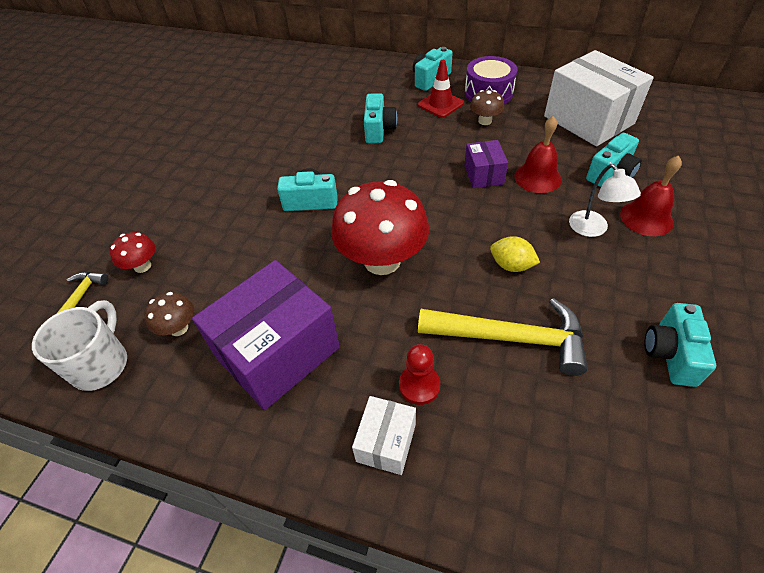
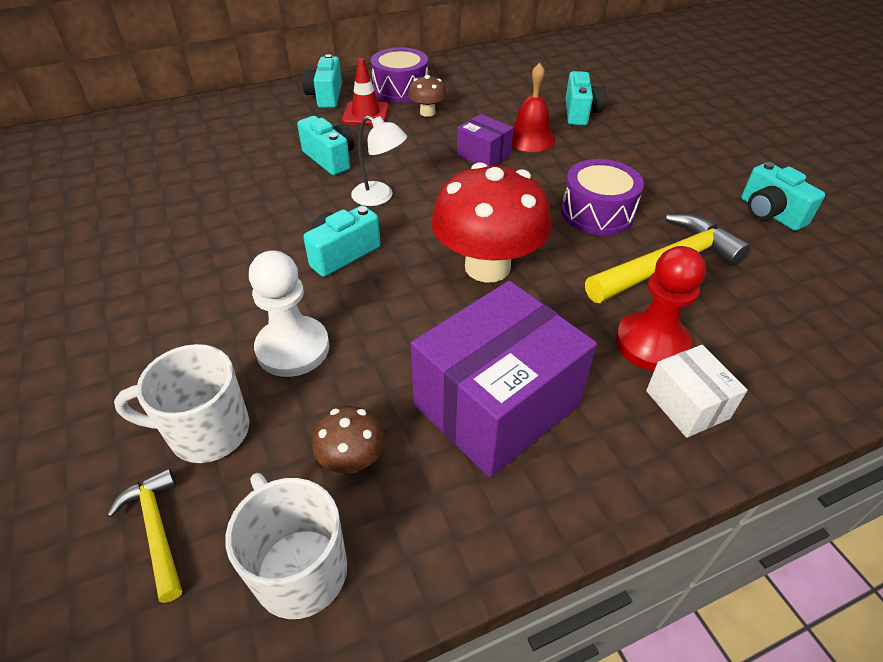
camera: 45 degrees left, 5 degrees down
(142, 266) = (207, 432): red mushroom -> white mug
(223, 246) = (293, 348): none -> white pawn
(277, 352) = (496, 404): purple box -> purple box turned 45 degrees clockwise
(419, 385) = (651, 343): red pawn -> red pawn, size x1.52
(511, 265) = (597, 213): yellow lemon -> purple drum
(588, 120) = (513, 81): white box -> none
(593, 229) = (619, 157): white lamp -> white lamp (380, 197)
(646, 218) = (642, 133): red bell -> none

